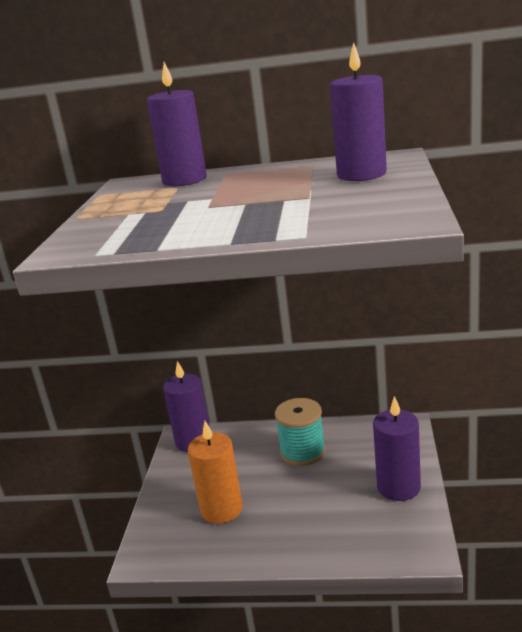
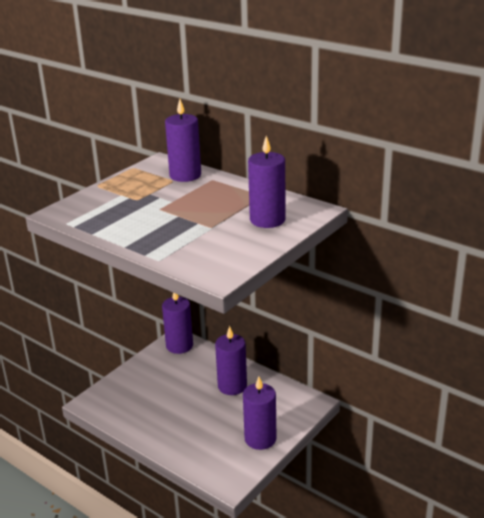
camera: 30 degrees right, 5 degrees up
(221, 509) = (152, 397): orange candle -> none
(302, 452) = (232, 386): turquoise spool -> purple candle

